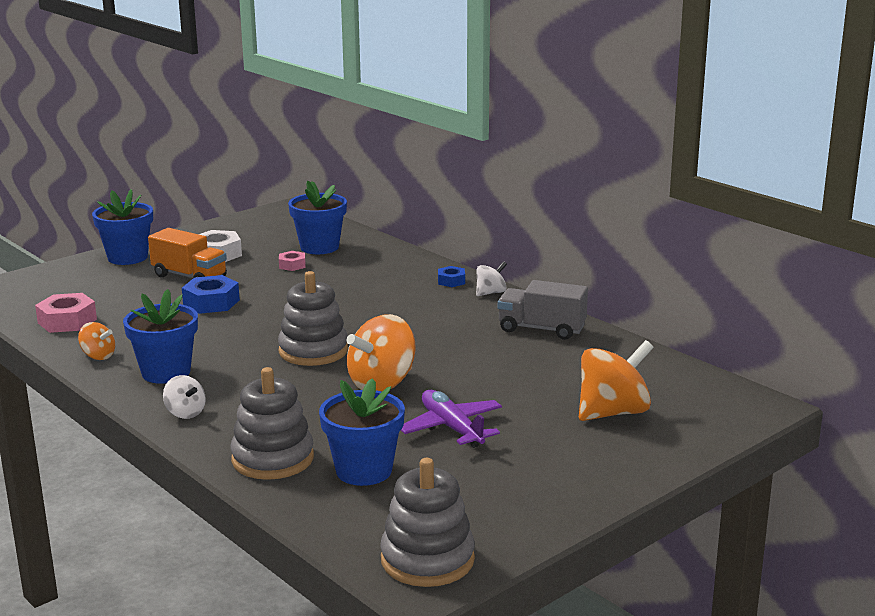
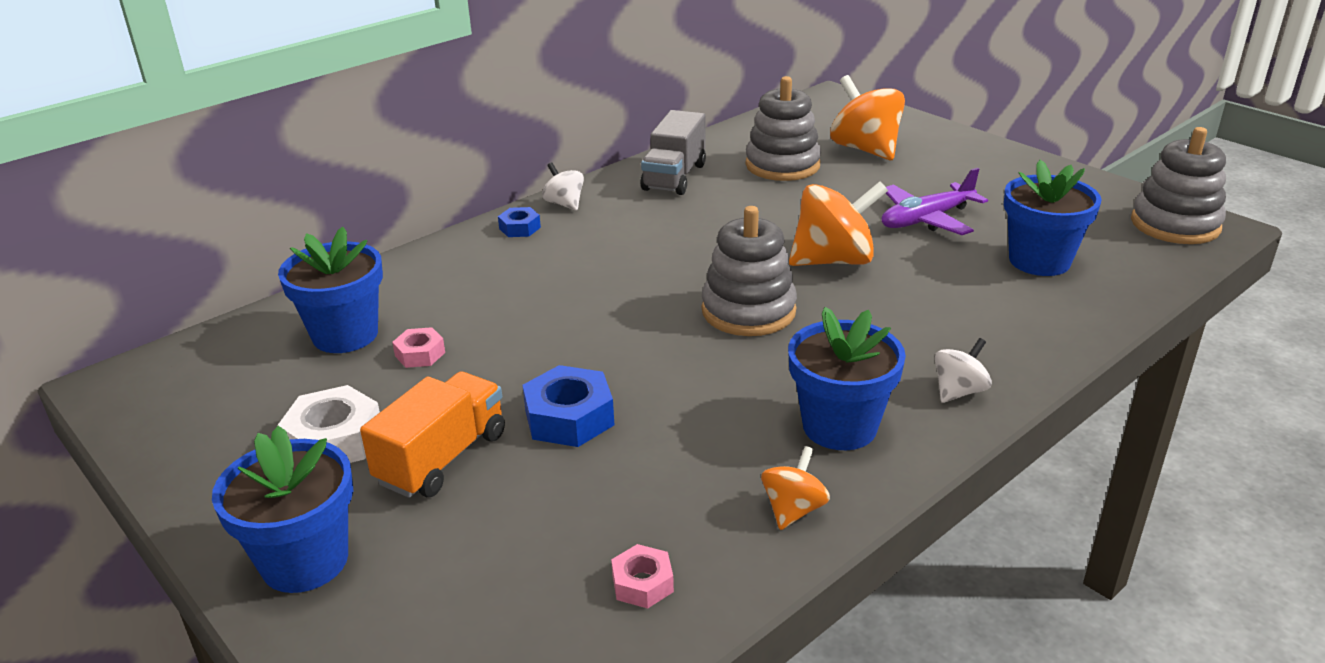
camera: 90 degrees left, 10 degrees up
(67, 321) = (642, 583): pink nut -> pink nut, size x0.58
(272, 459) = (1044, 315): grey stacking toy -> grey stacking toy (782, 165)
(382, 384) = (833, 260): orange spinning top -> orange spinning top turned 60 degrees counterclockwise

